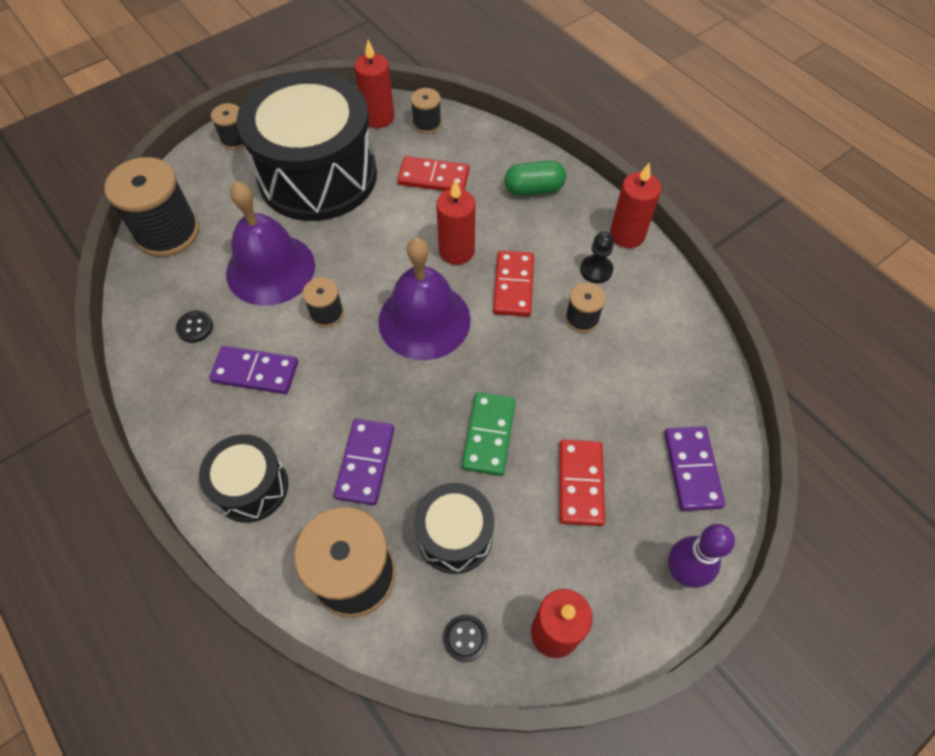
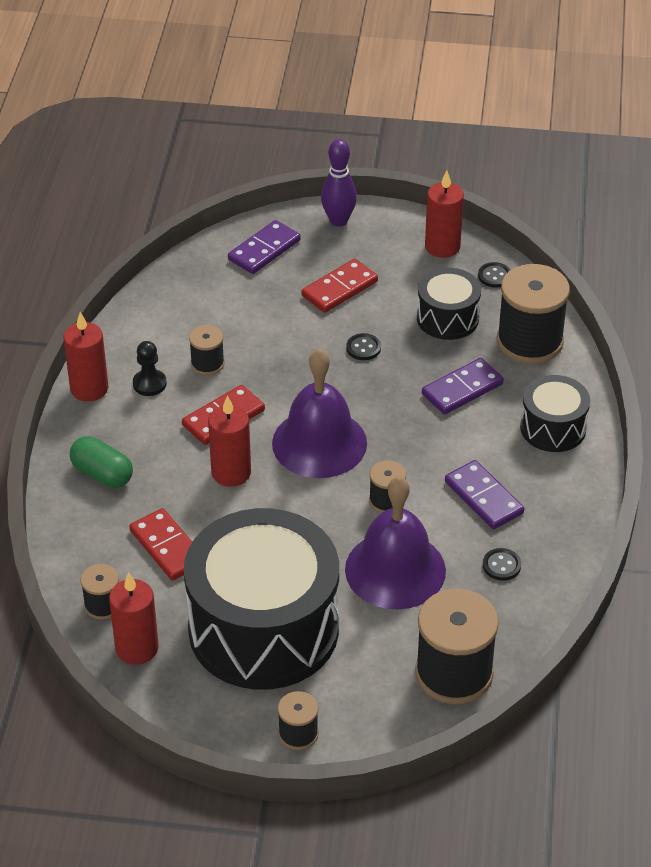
camera: 135 degrees left, 15 degrees down
(488, 435) = (363, 348): green domino -> black button

